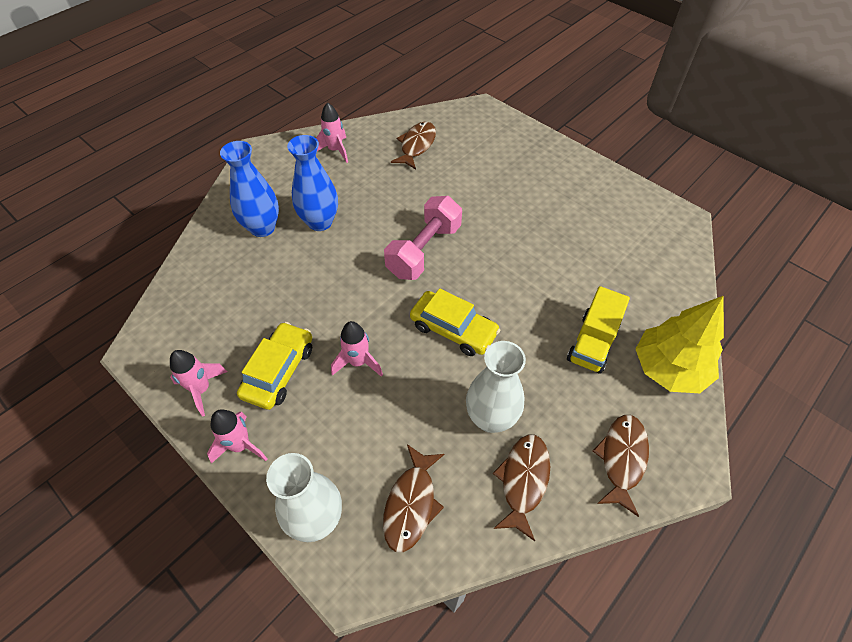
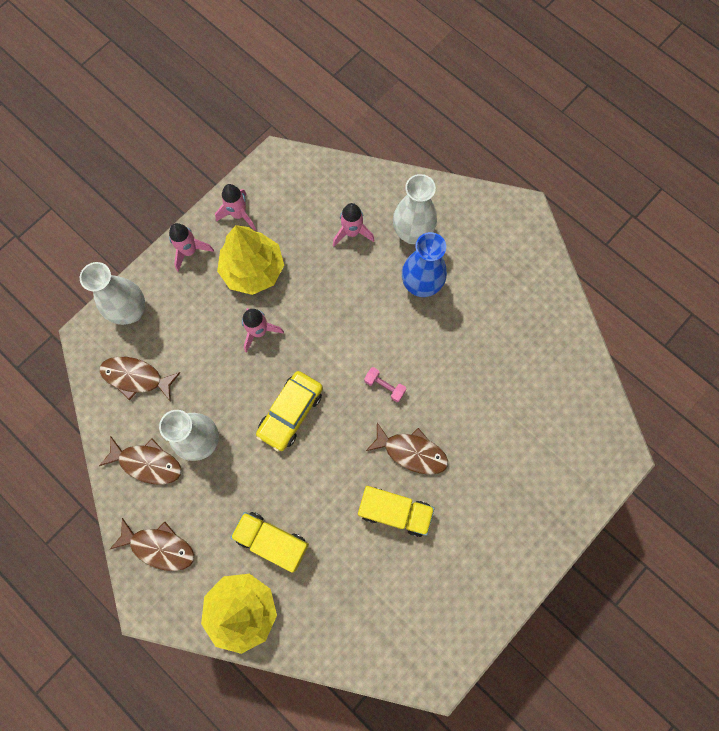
camera: 90 degrees right, 20 degrees up
(262, 228) = (412, 233): blue vase -> white vase
(279, 371) = (253, 269): yellow car -> yellow tree
(335, 150) = (529, 290): pink rocket -> pink rocket (352, 232)
(416, 145) = (543, 378): brown fish -> brown fish (411, 452)
(424, 250) = (384, 386): pink dumbbell -> pink dumbbell, size x0.45
(546, 244) = (394, 511): none -> yellow truck

